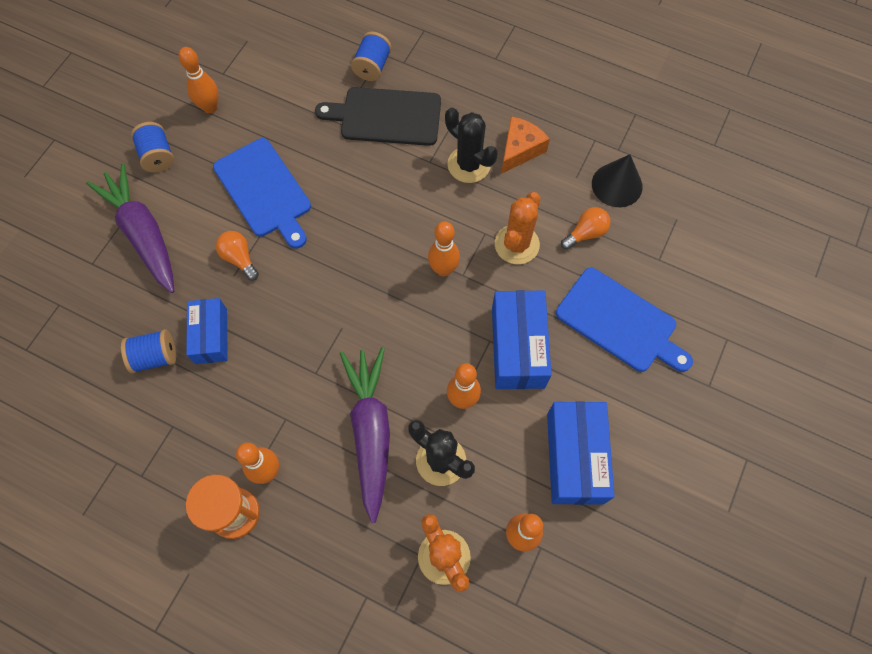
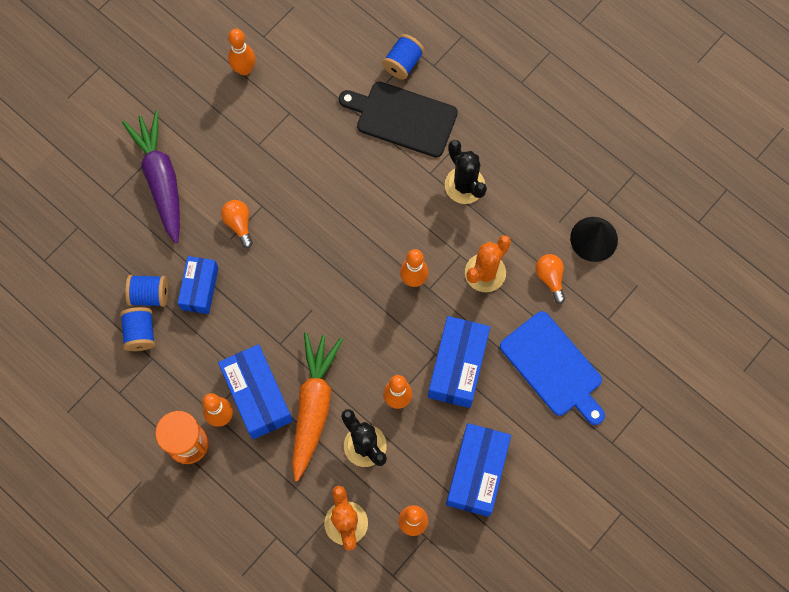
camera: 15 degrees right, 5 degrees up
(158, 156) = (188, 107): blue spool -> blue spool (140, 333)
(264, 191) = (275, 165): blue cutting board -> none
(304, 437) = (257, 396): none -> blue box
(370, 431) = (313, 406): purple carrot -> orange carrot
(520, 150) = (516, 182): orange cheese -> none
(586, 233) = (550, 278): orange light bulb -> orange light bulb turned 90 degrees counterclockwise

